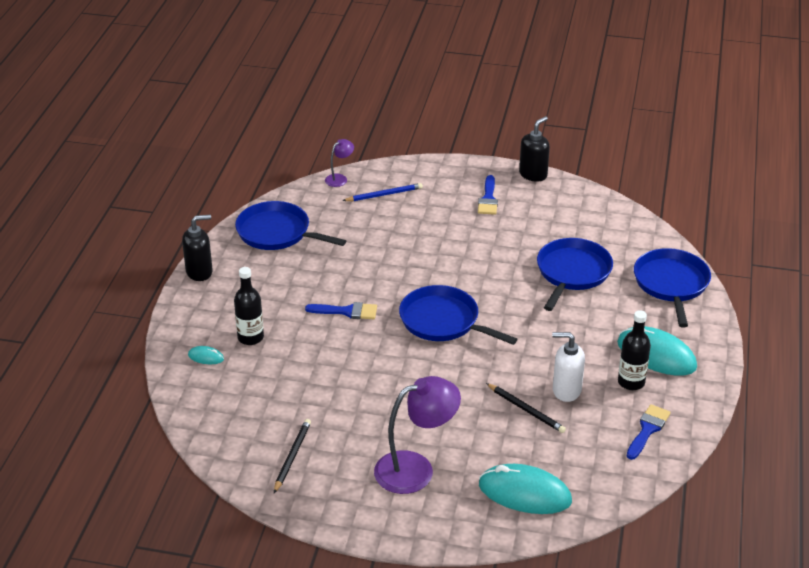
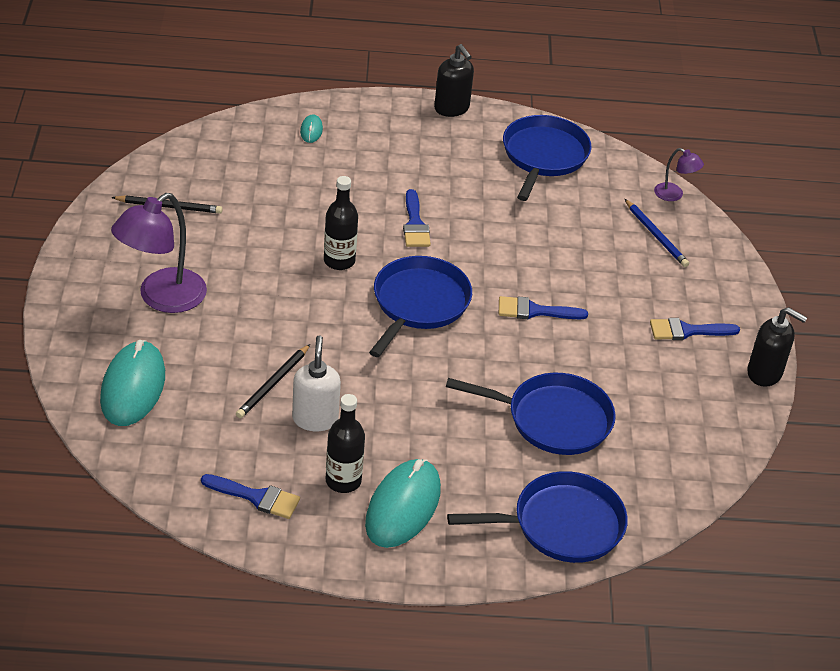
camera: 75 degrees right, 5 degrees up
(250, 337) = (350, 157): black bottle -> black bottle (339, 261)
(416, 469) = (162, 298): purple lamp -> purple lamp turned 75 degrees clockwise
(459, 264) = (534, 311): none -> blue brush

